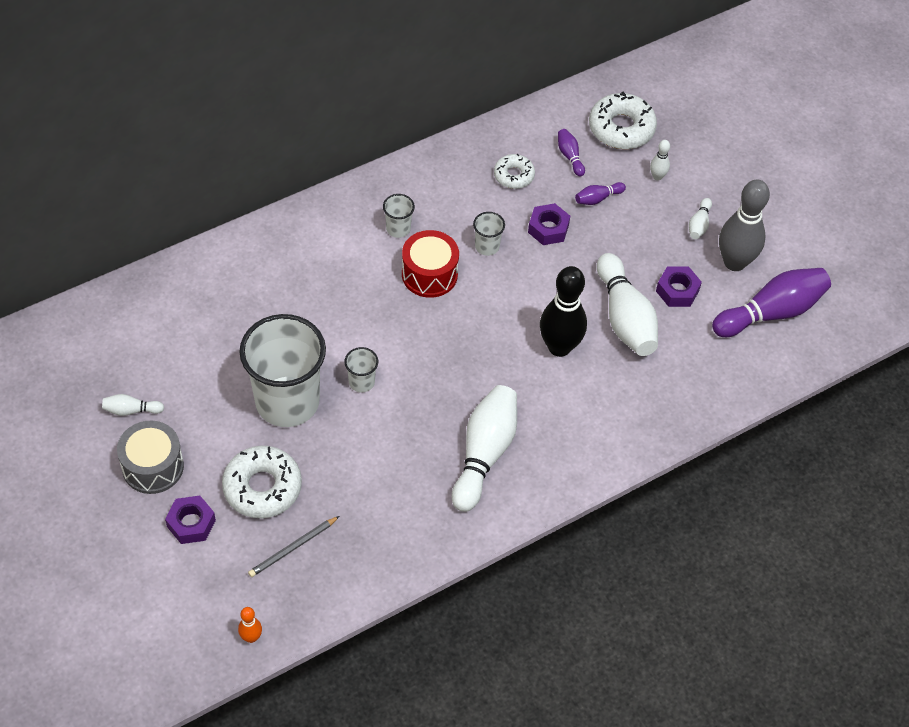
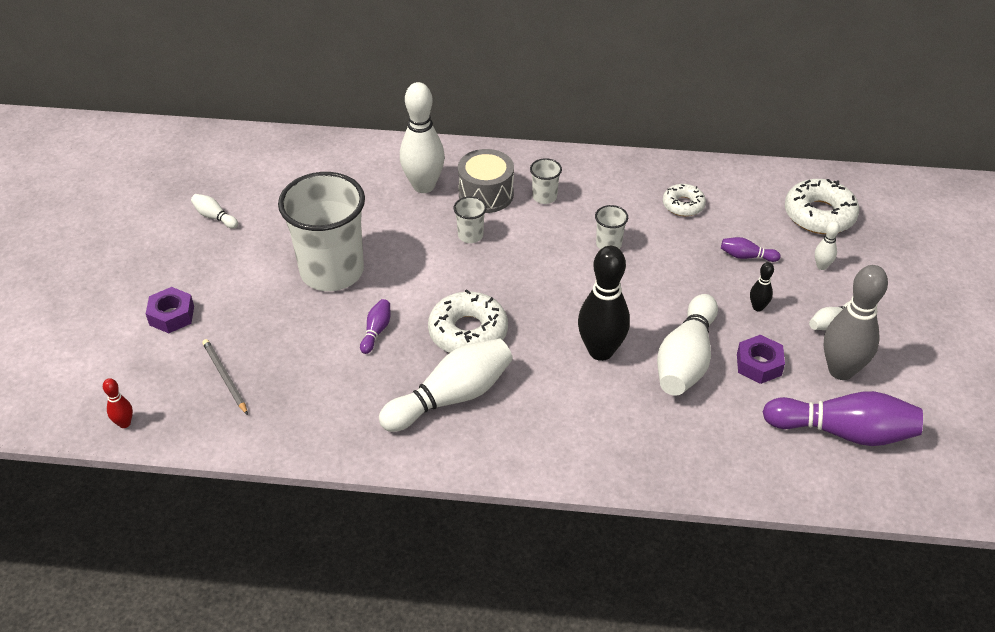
camera: 40 degrees right, 10 degrees down
(153, 467) = (188, 262): grey drum -> grey drum (486, 194)
(251, 637) = (124, 423): orange bowling pin -> red bowling pin
(262, 487) = (249, 320): white donut -> white donut (468, 332)
(287, 274) = (423, 186): none -> white bowling pin
(293, 548) = (225, 377): grey pencil -> grey pencil turned 60 degrees clockwise
(361, 382) = (404, 288): white cup -> white cup (470, 235)
(429, 274) = (538, 240): red drum -> none
(548, 229) = (677, 257): purple nut -> none
(570, 156) = (749, 214): purple bowling pin -> purple bowling pin (376, 331)
(640, 241) = (758, 307): none -> black bowling pin

